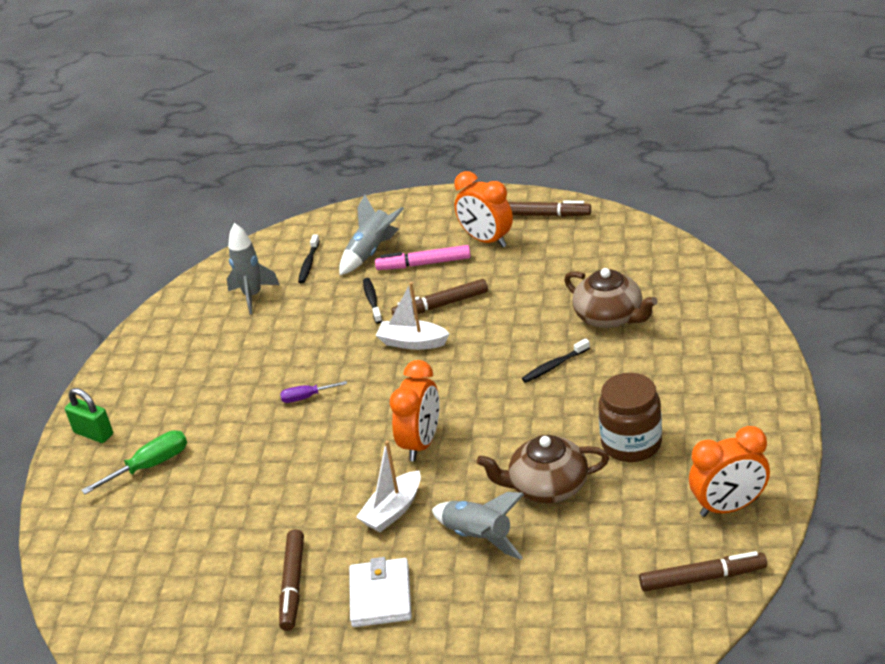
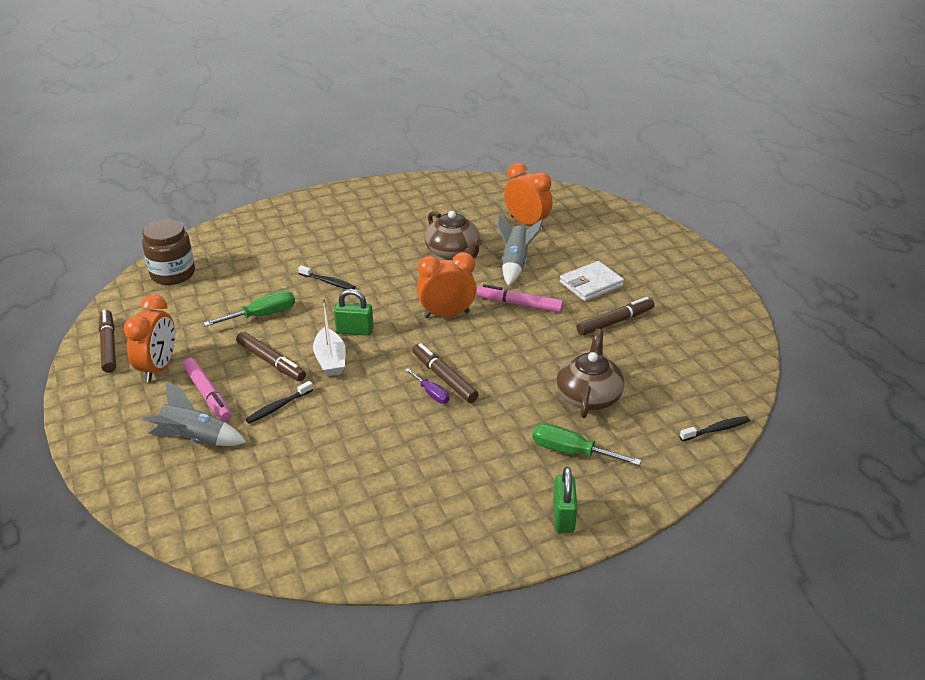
camera: 125 degrees left, 0 degrees up
(253, 296) = (299, 500): grey rocket -> none
(309, 264) = (227, 480): black toothbrush -> black toothbrush (716, 429)
(393, 510) = (519, 304): white boat -> pink marker
(447, 368) = (355, 331): none -> green padlock
(524, 310) = (262, 315): none -> green screwdriver
(610, 317) = (257, 273): brown teapot -> brown teapot (588, 396)
(631, 444) = (393, 233): brown jar -> brown jar (173, 274)
(702, 578) = (486, 189): brown marker -> brown marker (444, 378)
(729, 507) = (427, 192): orange clock -> orange clock (527, 223)

